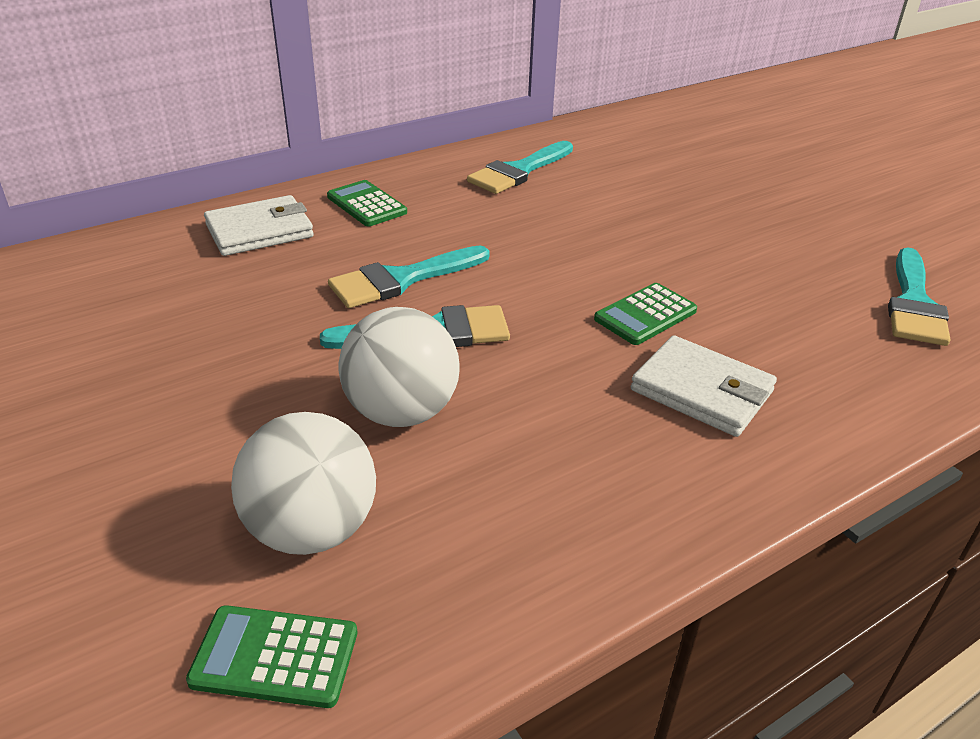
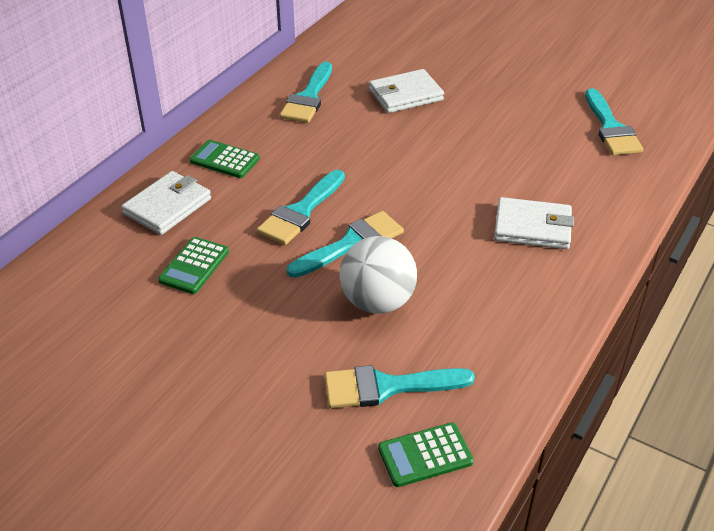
camera: 25 degrees left, 5 degrees up
(312, 529) = (386, 387): white ball -> turquoise brush
(641, 196) = (405, 95): none -> white wallet
(645, 315) = (469, 187): green calculator -> green calculator (194, 266)

